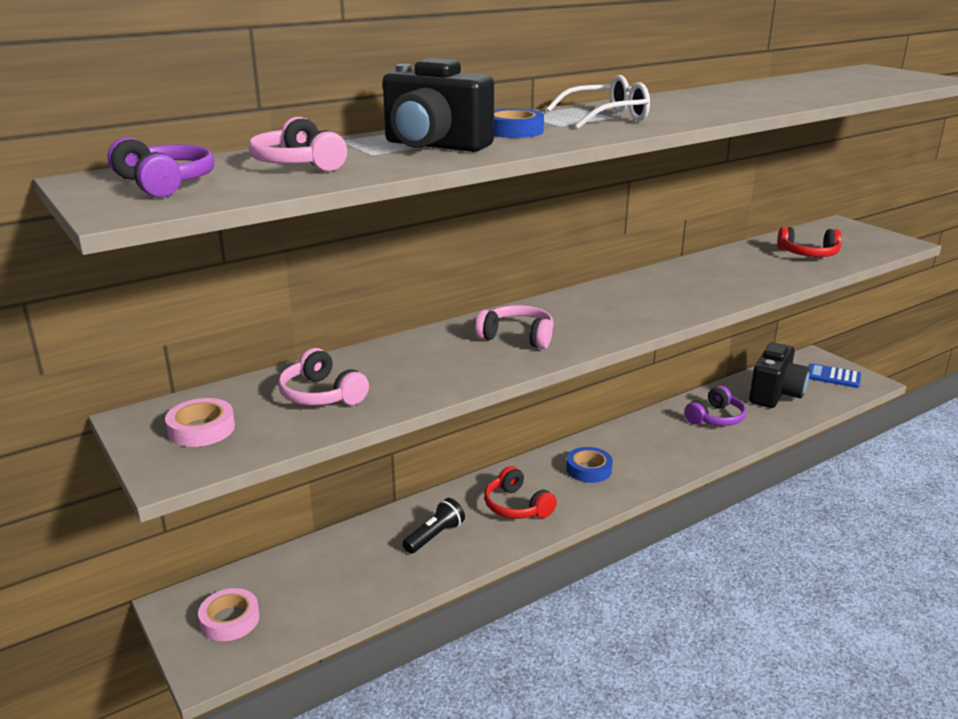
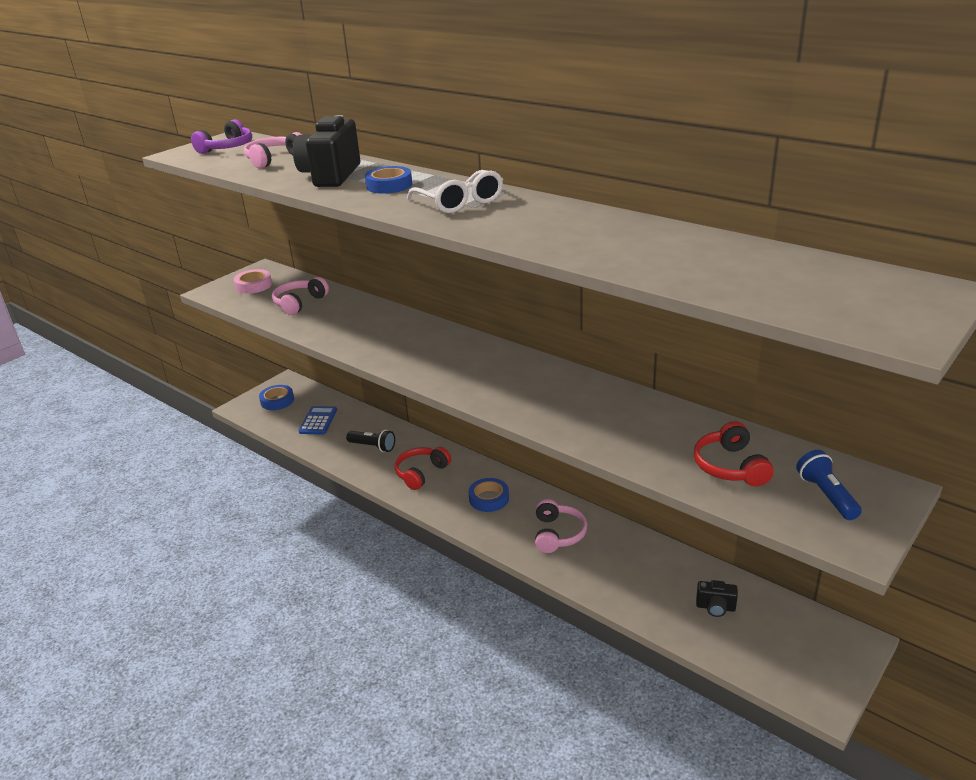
camera: 75 degrees right, 5 degrees up
(230, 620) = (277, 401): pink tape -> blue tape
(517, 337) = (408, 343): pink headphones -> pink headphones (558, 534)
(715, 418) = (627, 564): purple headphones -> none
(775, 394) = (715, 607): black camera -> black camera, size x0.48
(833, 376) = (808, 660): blue calculator -> blue calculator (318, 421)
(847, 238) = (826, 495): none -> blue flashlight

